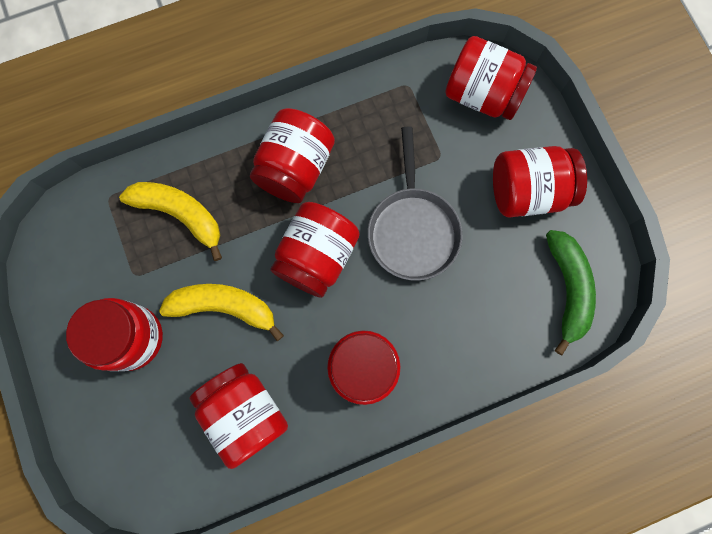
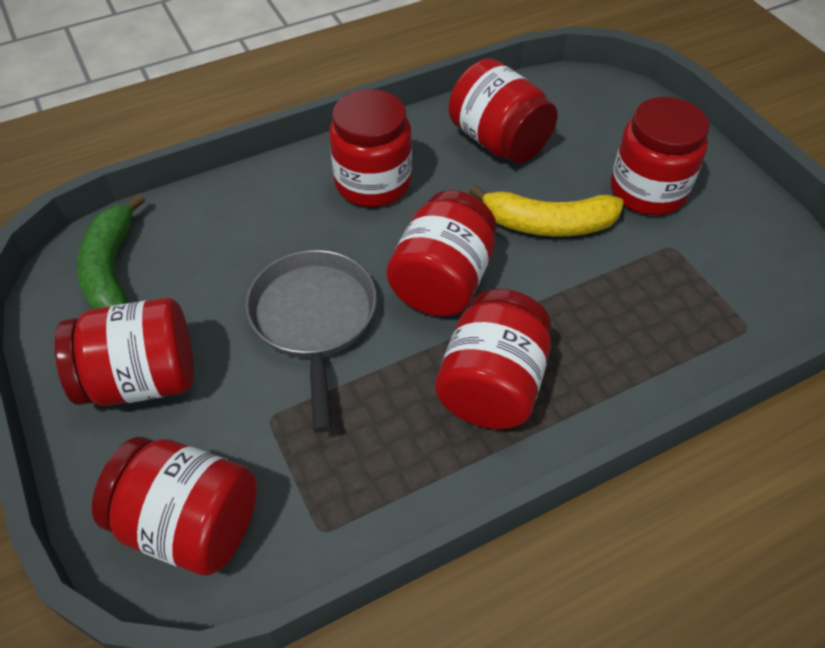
camera: 175 degrees right, 25 degrees down
(180, 214) = (639, 315): yellow banana -> none

